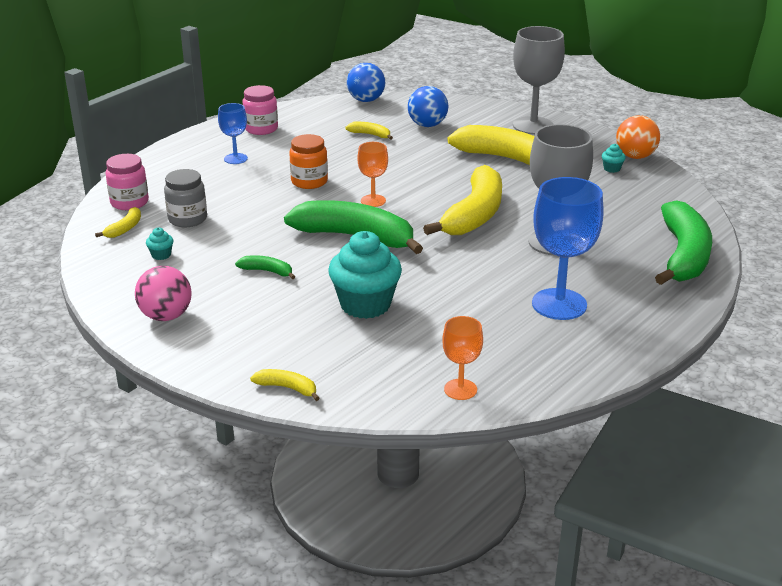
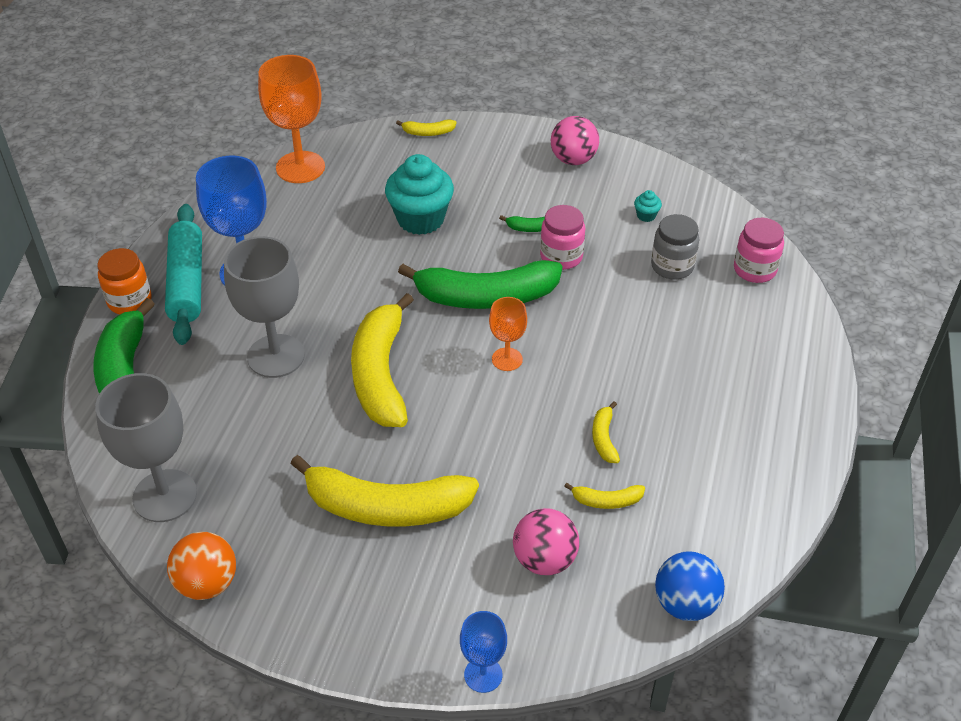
camera: 155 degrees right, 15 degrees up
(124, 229) = (716, 235): yellow banana -> yellow banana (604, 438)
(235, 159) = (726, 381): blue goblet -> blue goblet (483, 675)
(261, 129) = (760, 459): pink jar -> pink jar (561, 257)
(309, 182) = (603, 368): orange jar -> orange jar (129, 301)
(427, 125) = (544, 560): blue ball -> pink ball
(460, 389) = (300, 167): orange goblet -> orange goblet, size x1.85
(533, 126) = (385, 621): grey goblet -> grey goblet (165, 496)
(612, 169) = (236, 535): turquoise cupcake -> none
(620, 311) = (186, 282): none -> turquoise rolling pin

